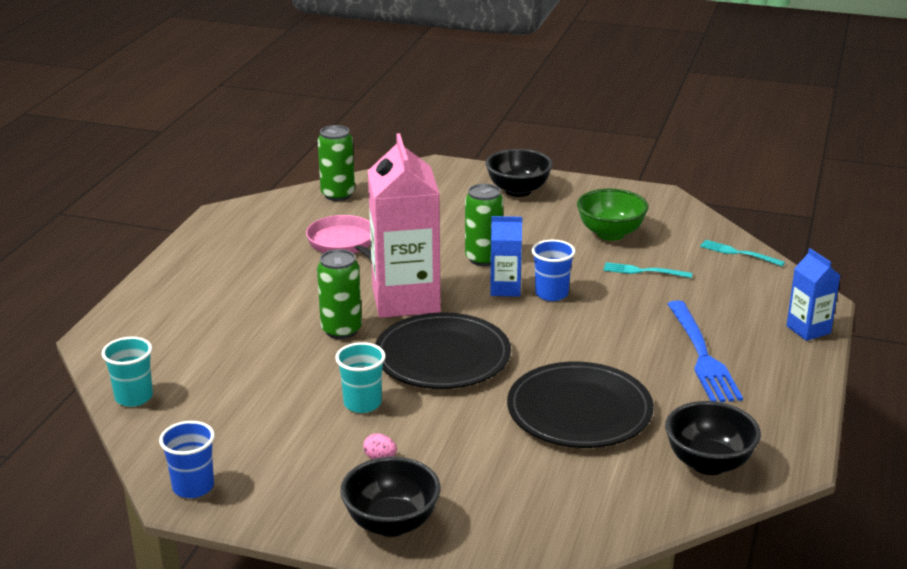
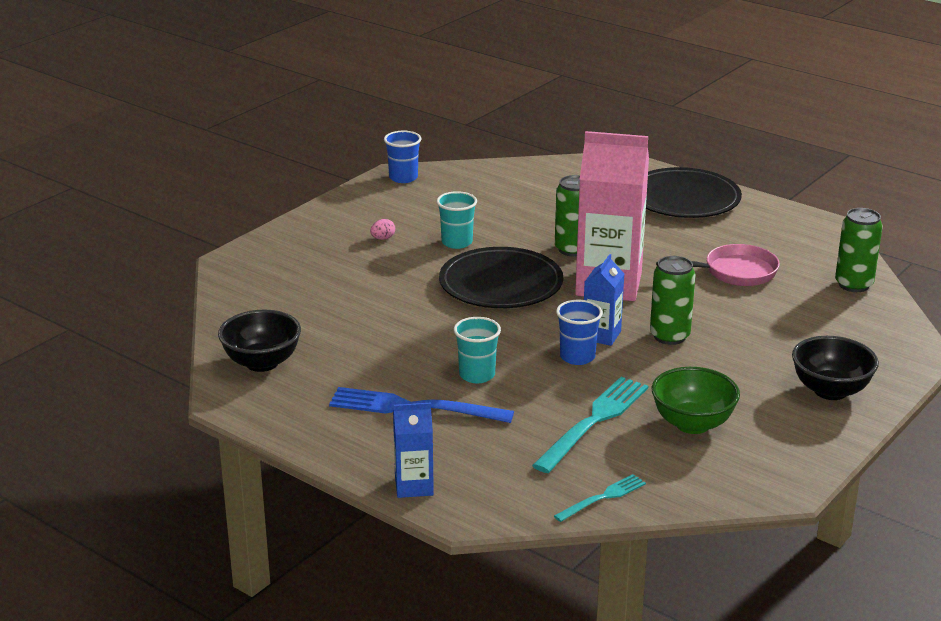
camera: 110 degrees right, 0 degrees up
(134, 397) = (526, 168): turquoise cup -> turquoise cup (477, 375)
(391, 523) = (308, 231): black bowl -> none
(579, 411) = (377, 325): black plate -> black plate (684, 198)
(643, 271) = (594, 420): turquoise fork -> turquoise fork, size x1.83

